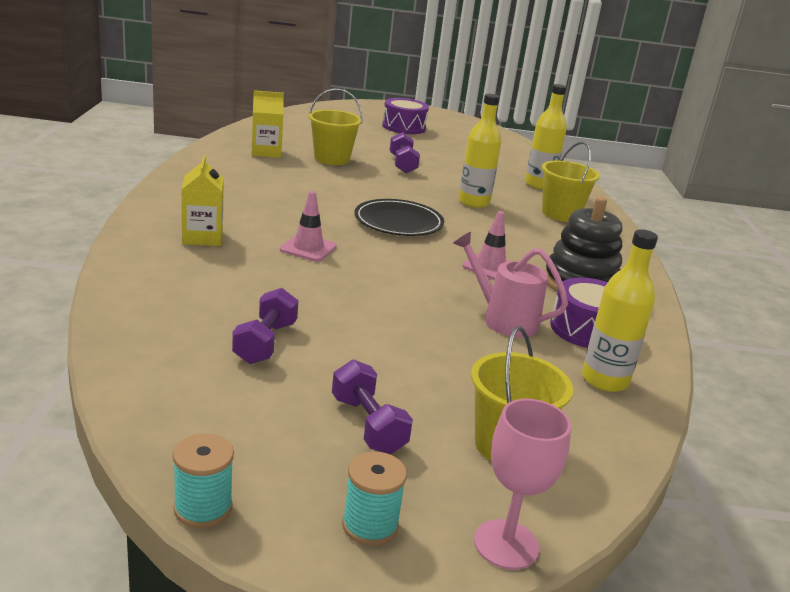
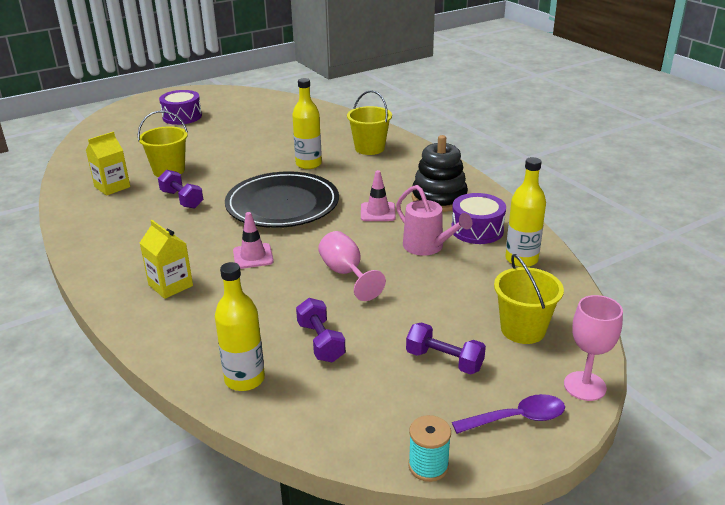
camera: 30 degrees left, 5 degrees up
(370, 525) = (517, 418): turquoise spool -> purple spoon
(377, 301) = (346, 274): none -> pink goblet
(398, 222) = (282, 204): black plate -> black plate, size x1.53
(402, 164) = (224, 152): purple dumbbell -> purple dumbbell (182, 199)
(503, 319) = (428, 247): pink watering can -> pink watering can turned 135 degrees counterclockwise
(539, 184) = (330, 129): yellow bottle -> yellow bottle (244, 379)

